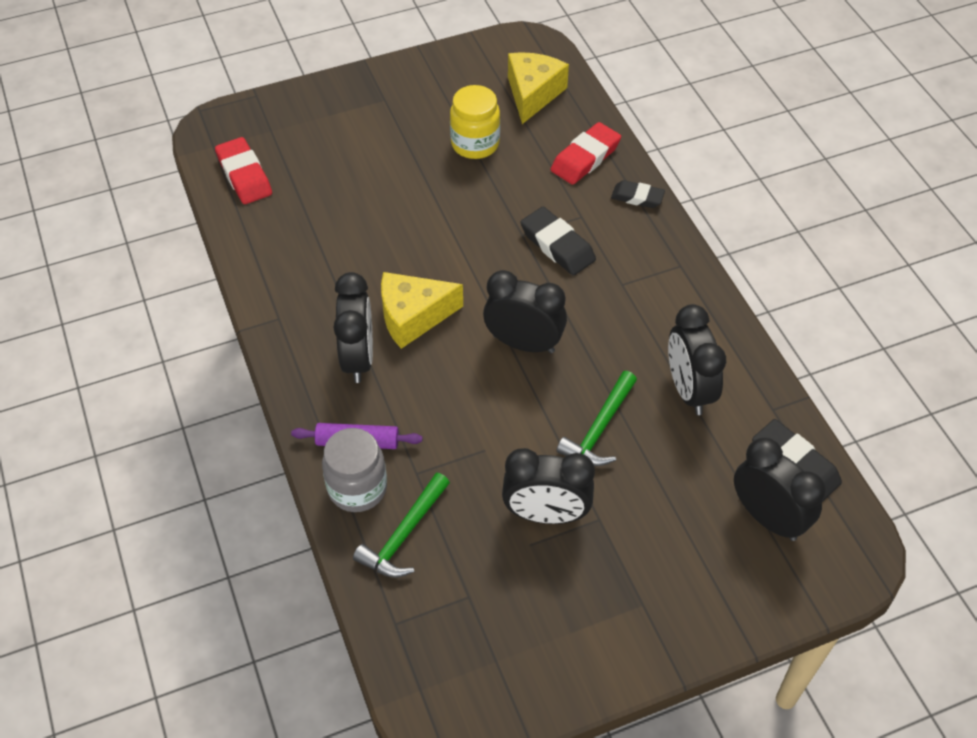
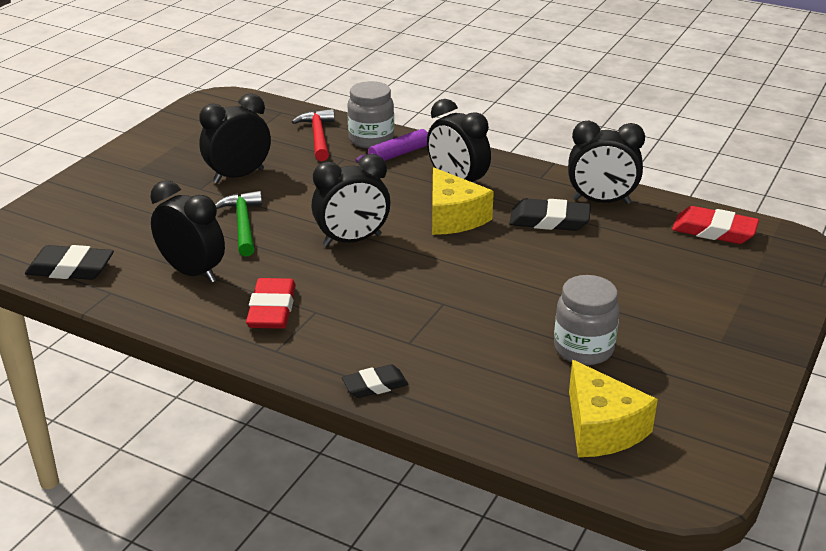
camera: 140 degrees right, 20 degrees down
(404, 535) = (318, 136): green hammer -> red hammer
(413, 316) = (453, 217): yellow cheese -> yellow cheese turned 120 degrees clockwise
(475, 144) = (583, 349): yellow jar -> grey jar
(557, 245) = (403, 310): black eraser -> black eraser (549, 220)
(585, 158) = (467, 394): red eraser -> red eraser (272, 309)
(767, 517) = (75, 235): black clock -> black clock (601, 201)

